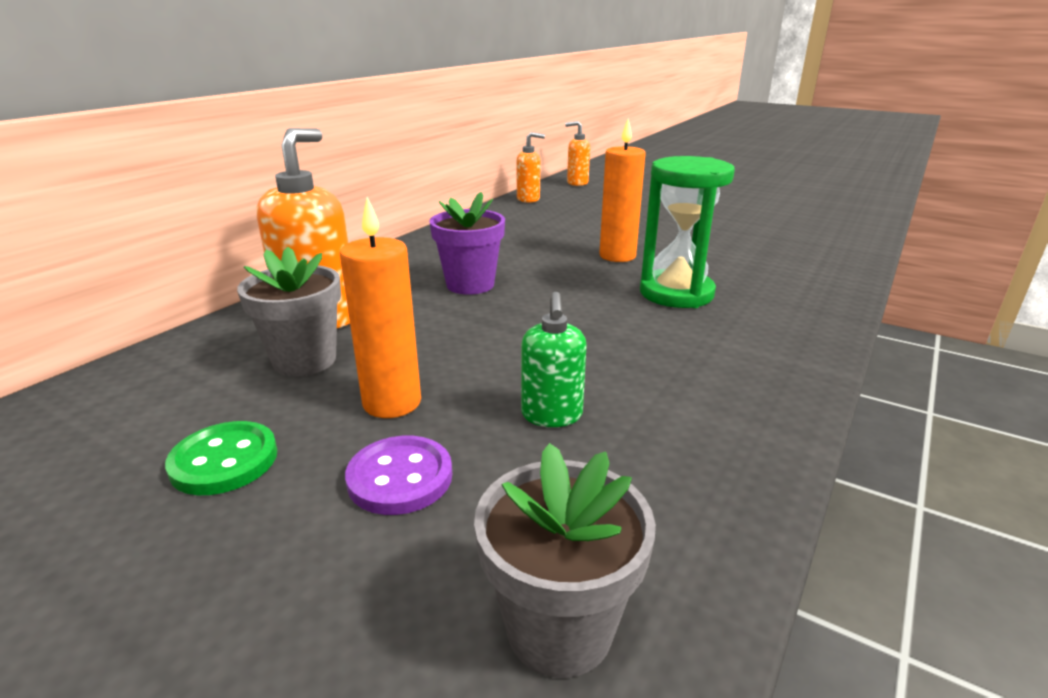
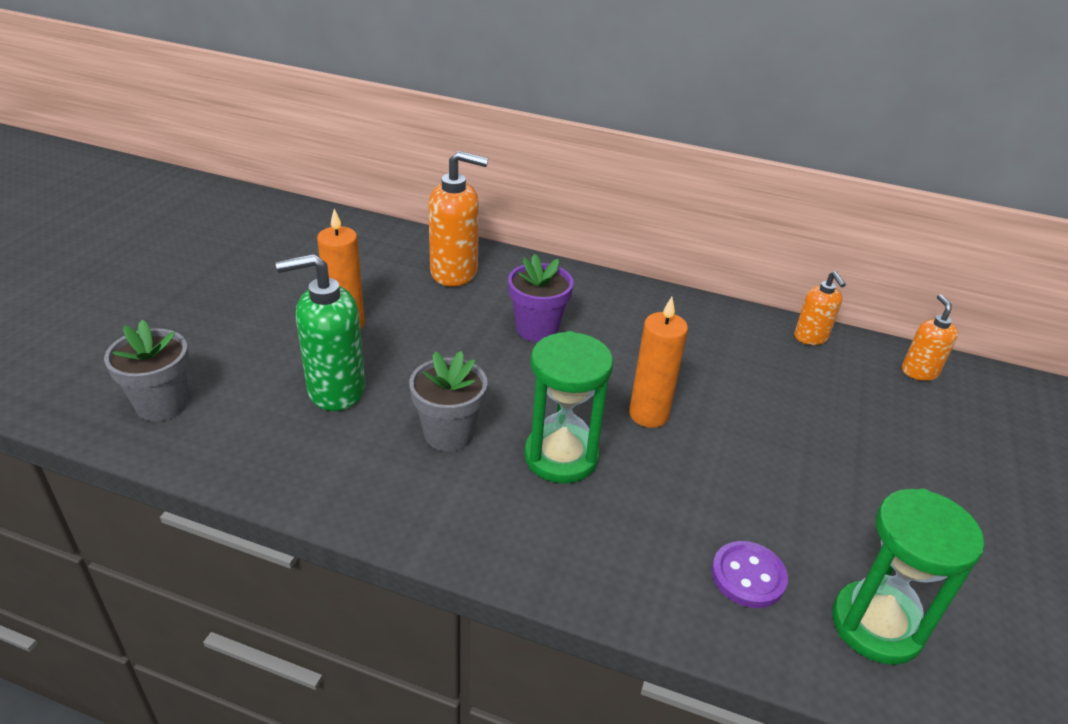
camera: 75 degrees right, 10 degrees up
(224, 461) = (288, 283): green button -> none
(304, 360) = (393, 281): grey flower pot -> grey flower pot (449, 434)
(400, 478) = (272, 341): purple button -> purple button (748, 576)
(552, 415) = (335, 390): green soap dispenser -> green soap dispenser, size x1.74
(818, 227) = (876, 625): none -> green hourglass

